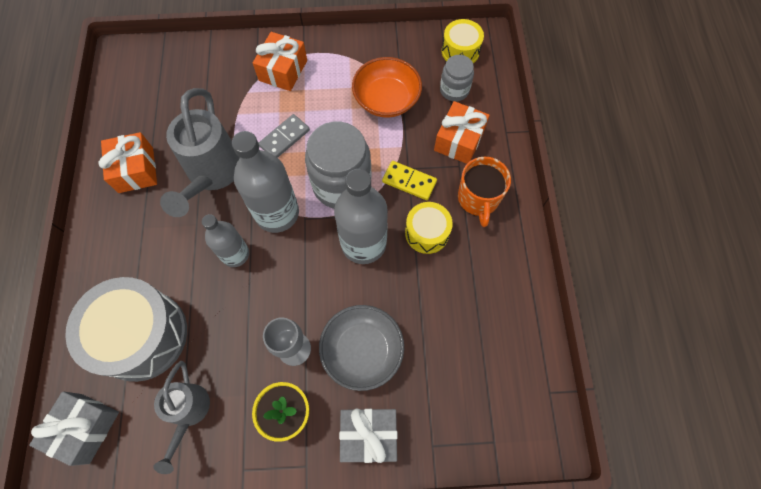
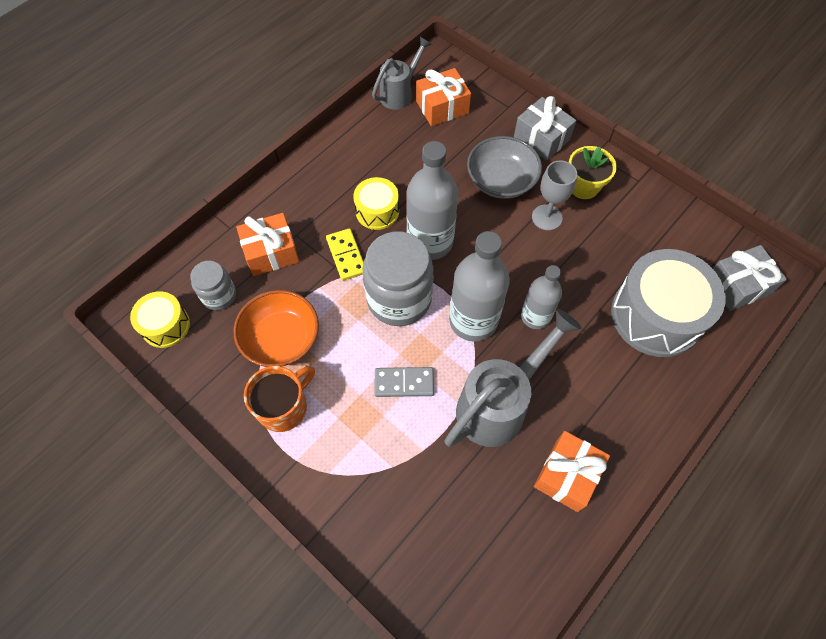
camera: 135 degrees left, 5 degrees down
(188, 413) = (653, 237): grey watering can -> grey watering can (400, 93)
(283, 70) = (335, 460): orange gift -> orange gift (442, 107)
(478, 199) = (314, 201): orange mug -> orange mug (284, 407)

